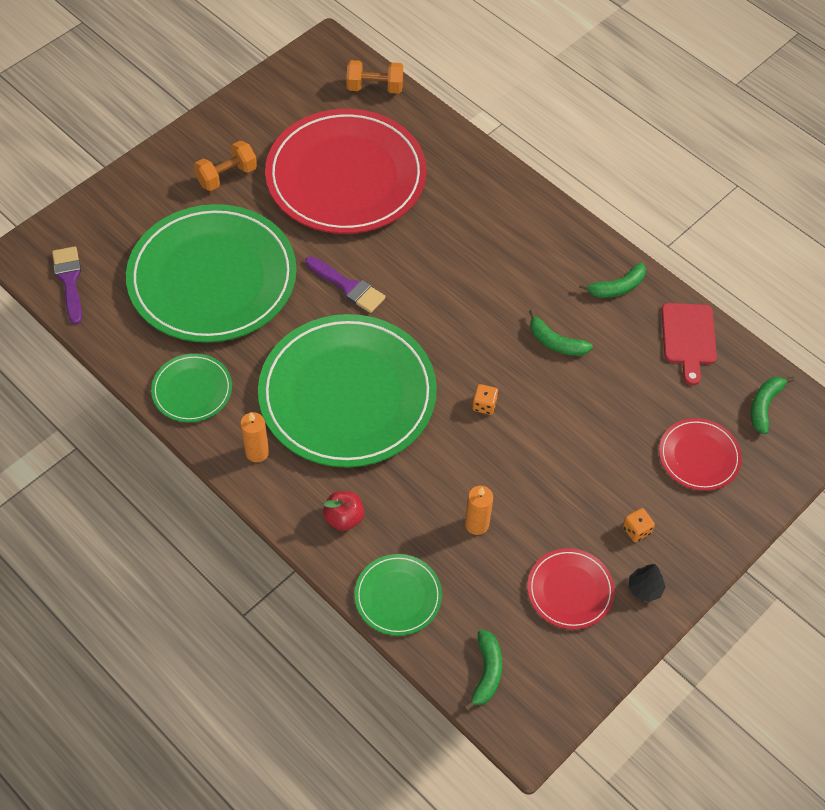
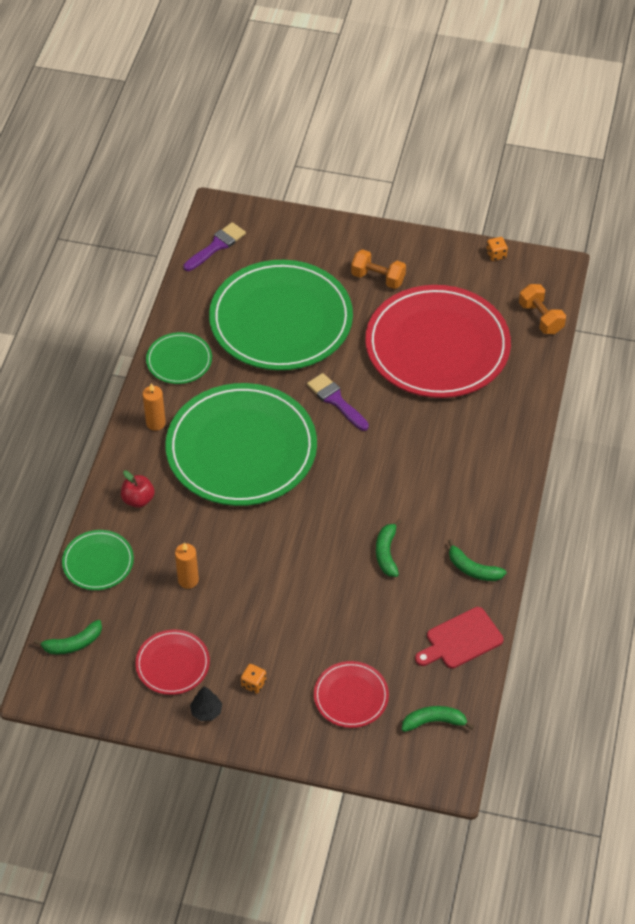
camera: 60 degrees right, 5 degrees down
(348, 287) = (336, 400): purple brush -> purple brush turned 135 degrees clockwise
(484, 405) = (294, 535): orange dice -> orange dice (496, 254)

